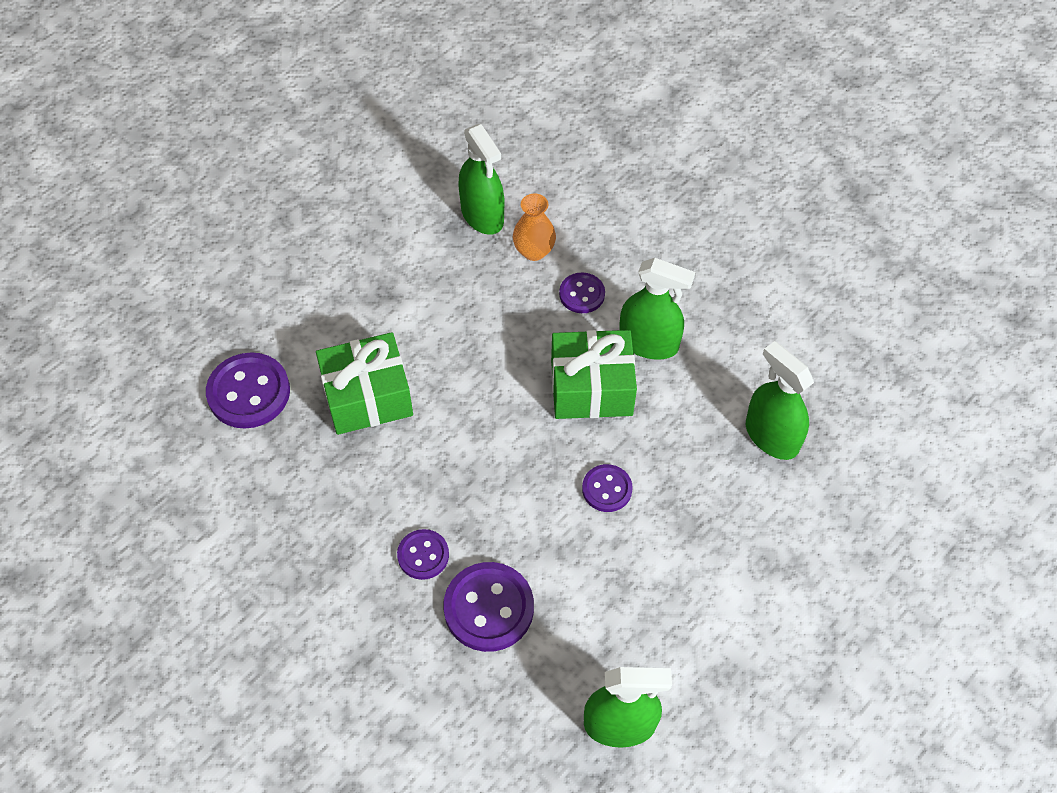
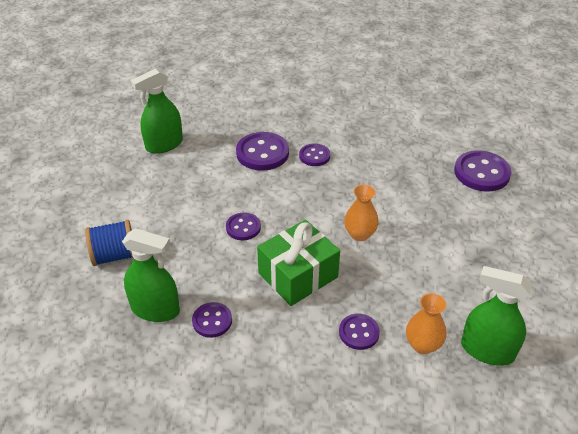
camera: 145 degrees right, 15 degrees down
(367, 397) = (421, 202): green gift -> none
(480, 397) = (359, 234): none -> orange vase
(648, 343) = (283, 325): green spray bottle -> none
(718, 388) = (212, 321): none -> purple button
(787, 540) = (114, 255): none -> blue spool

